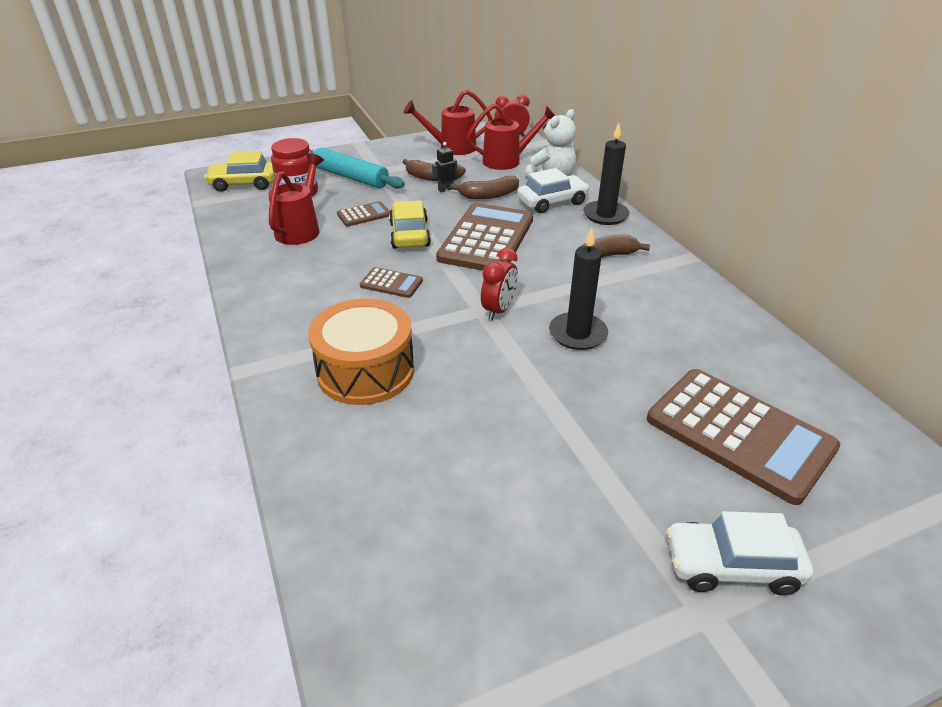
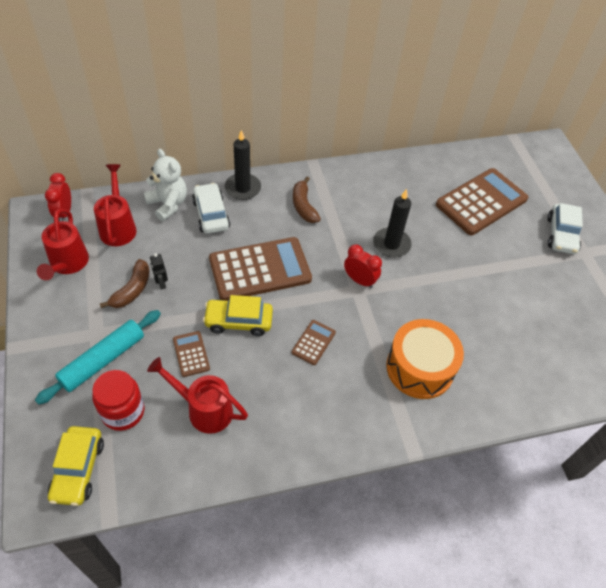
camera: 85 degrees left, 15 degrees up
(486, 239) = (260, 269): brown calculator -> brown calculator turned 135 degrees clockwise
(489, 195) = (184, 254): brown banana -> none

